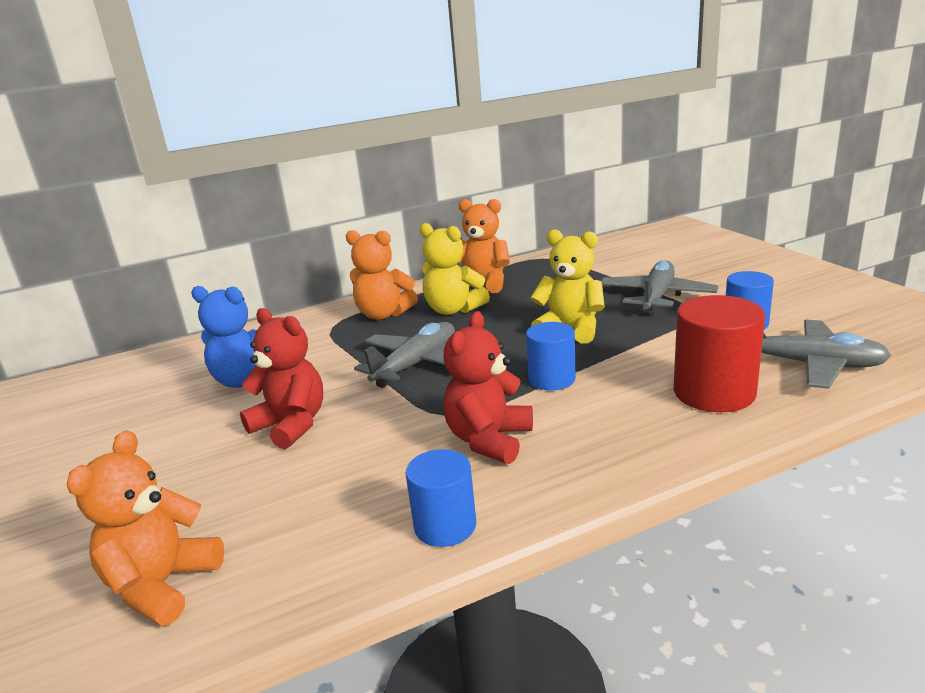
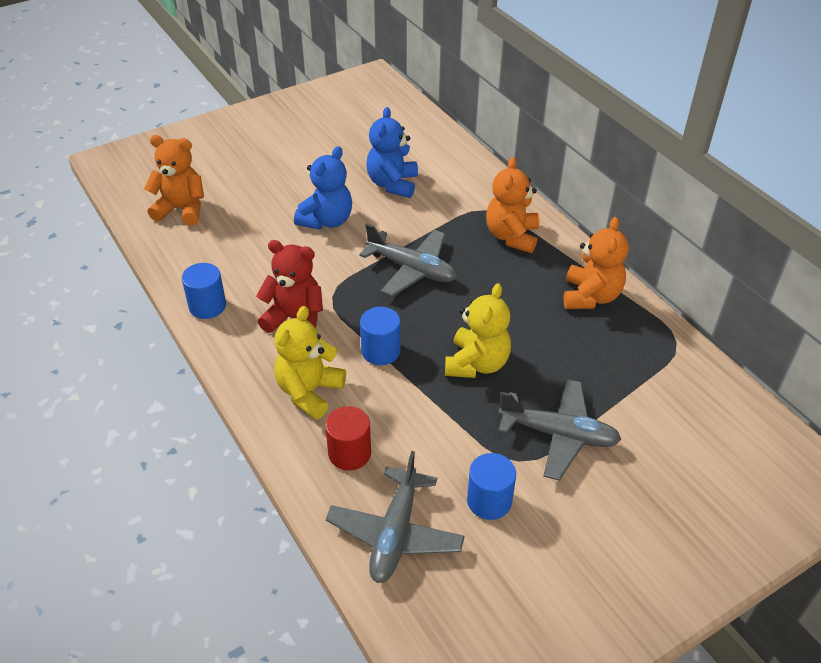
camera: 80 degrees right, 20 degrees up
(291, 425) = (326, 220): red teddy bear -> blue teddy bear
(453, 310) = (523, 280): yellow teddy bear -> yellow teddy bear (309, 392)
(714, 392) = (349, 453): red cylinder -> red cylinder, size x0.64

